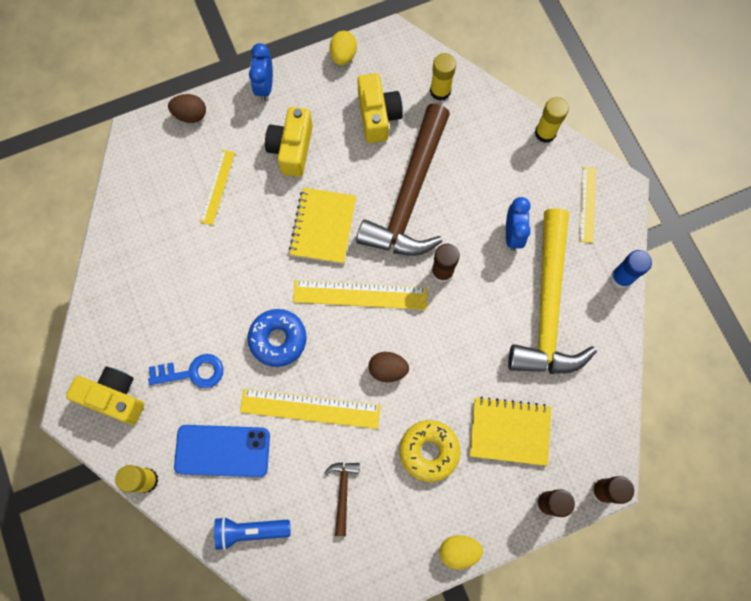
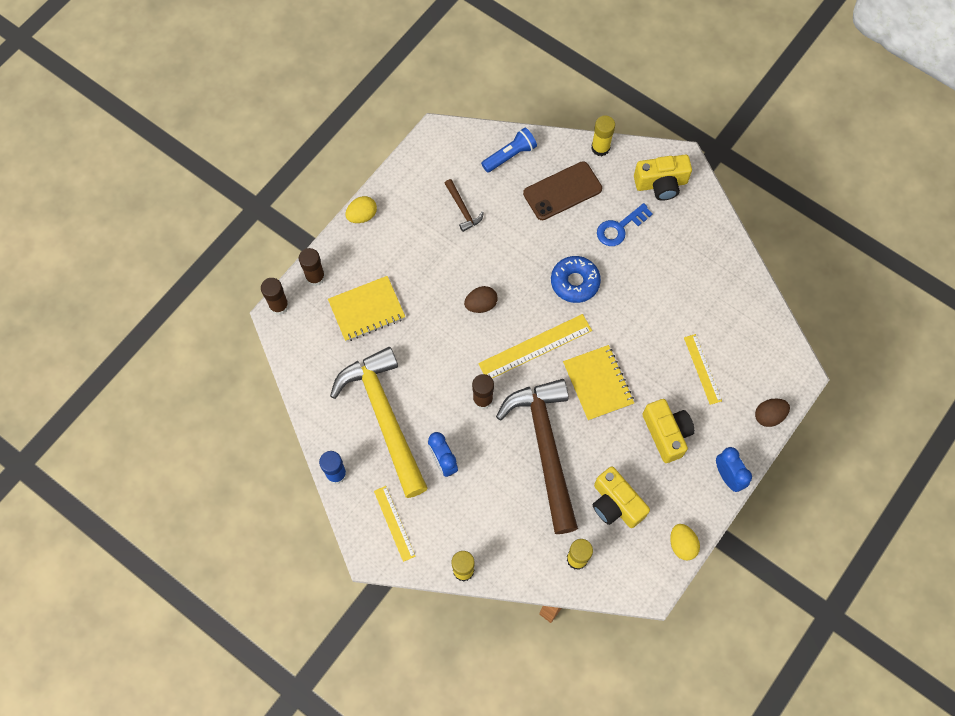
camera: 150 degrees right, 5 degrees down
(222, 450) = (562, 191): blue phone -> brown phone
(310, 409) = (520, 249): yellow ruler -> none
(429, 451) = (418, 266): yellow donut -> none

